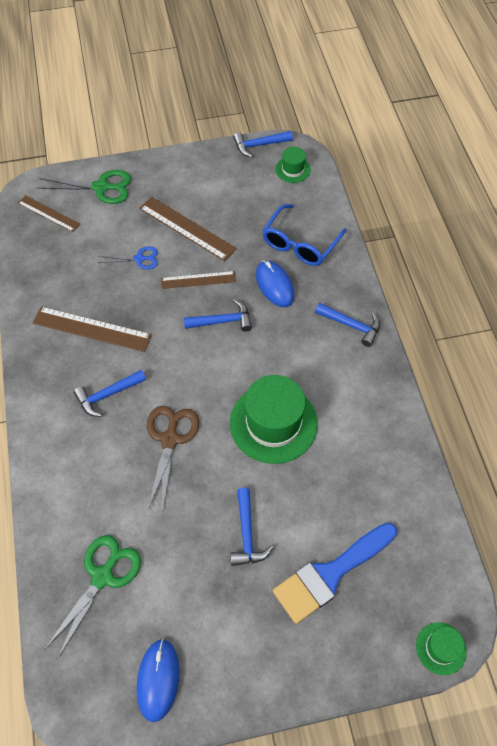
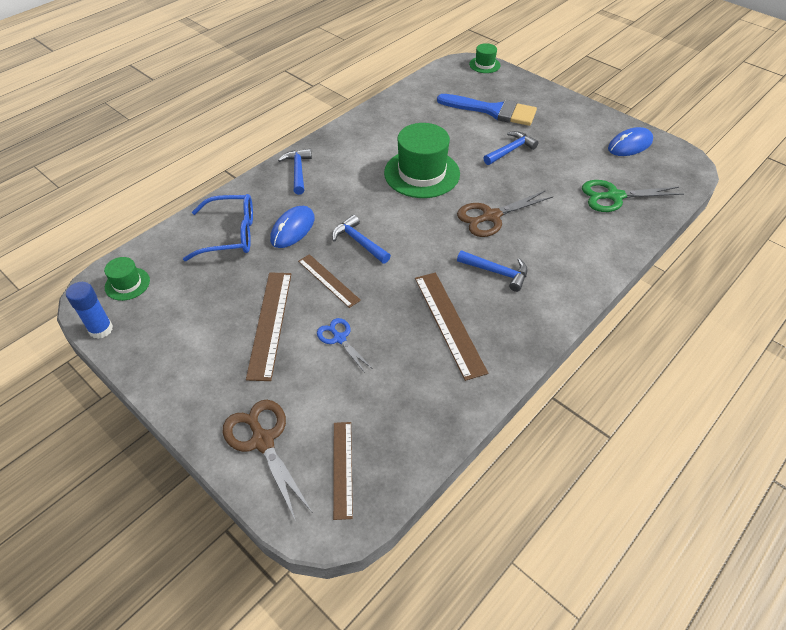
camera: 125 degrees left, 10 degrees down
(101, 187) = (263, 441): green scissors -> brown scissors
(259, 145) = (101, 329): blue hammer -> blue glue stick

